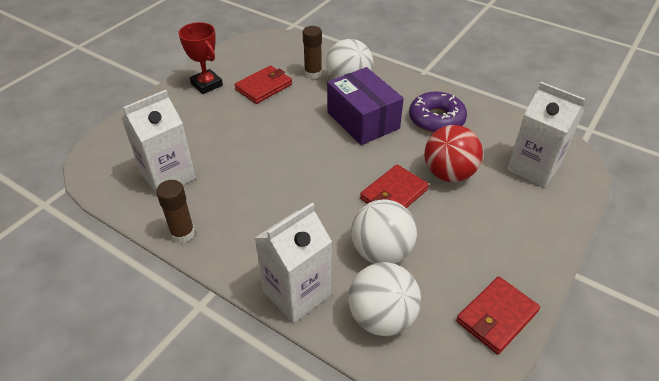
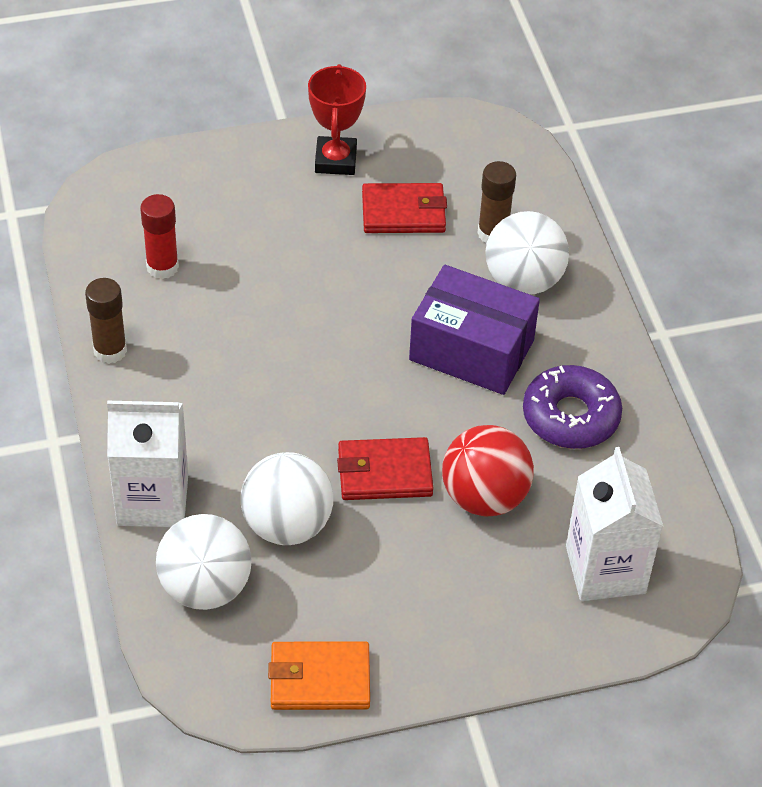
camera: 40 degrees right, 5 degrees up
(168, 176) = (162, 267): white carton -> red glue stick
(363, 120) = (471, 350): purple box -> purple box turned 75 degrees counterclockwise
(496, 316) = (319, 679): red wallet -> orange wallet

